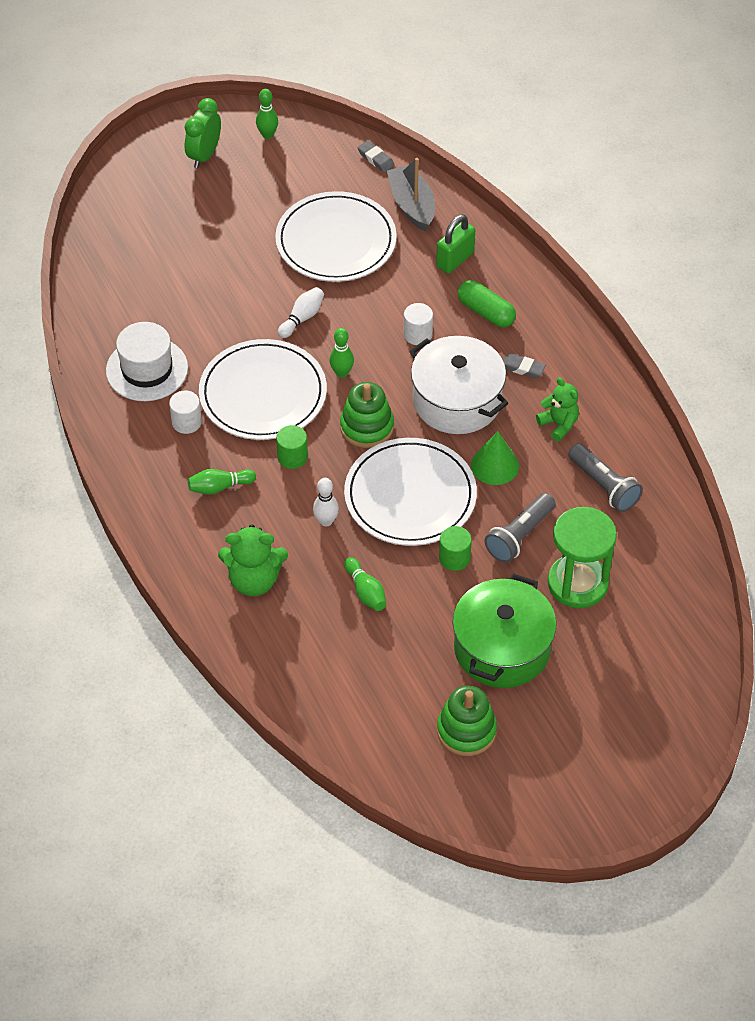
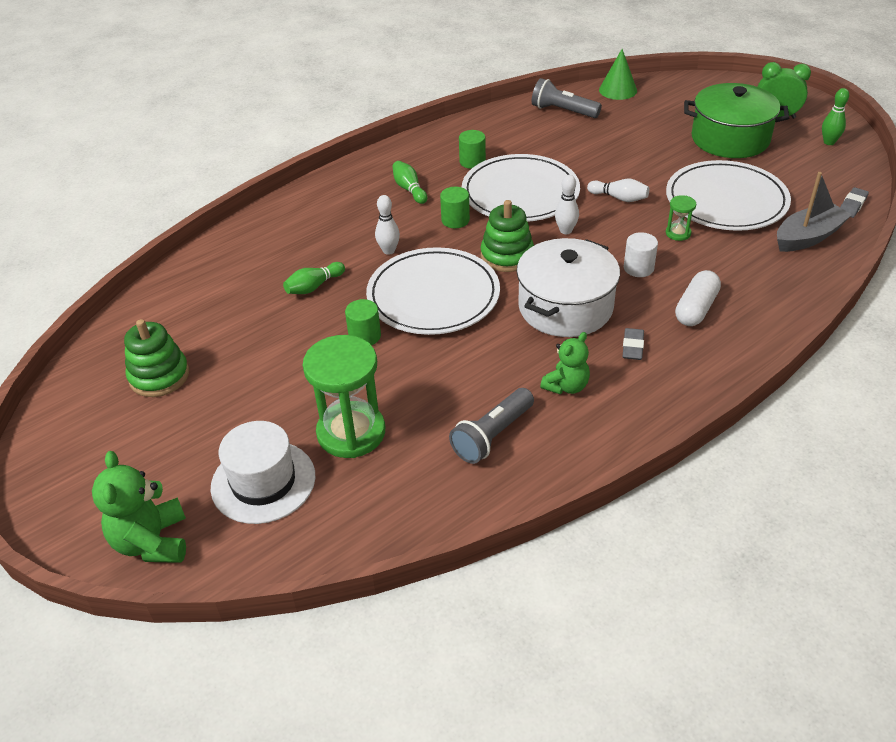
camera: 80 degrees right, 10 degrees down
(147, 369) = (520, 134): white hat -> white hat (263, 482)
(186, 422) = (472, 162): white cylinder -> green cylinder
(254, 580) = (315, 223): green teddy bear -> green teddy bear (152, 542)
(342, 373) = (565, 231): green bowling pin -> white bowling pin
(375, 291) = (678, 233): none -> green hourglass
(455, 259) = (755, 276): green padlock -> none
(486, 312) = (696, 308): green capsule -> white capsule
(495, 465) = (491, 346): green cone -> green cone (618, 90)
(502, 648) = (259, 386): green pot -> green pot (730, 139)
(519, 536) = (404, 378): grey flashlight -> grey flashlight (563, 111)

